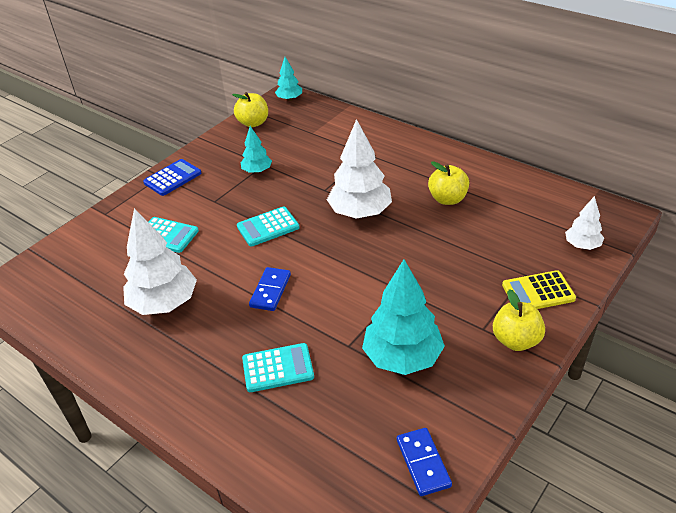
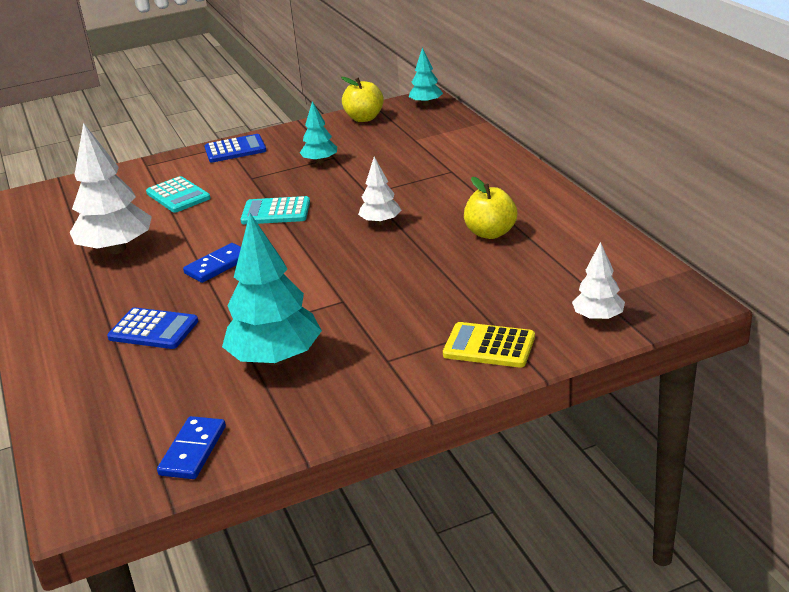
camera: 30 degrees right, 10 degrees down
(278, 368) = (153, 329): turquoise calculator -> blue calculator
(360, 213) = (380, 222): white tree -> white tree, size x0.54
(516, 340) = (410, 382): yellow apple -> none

